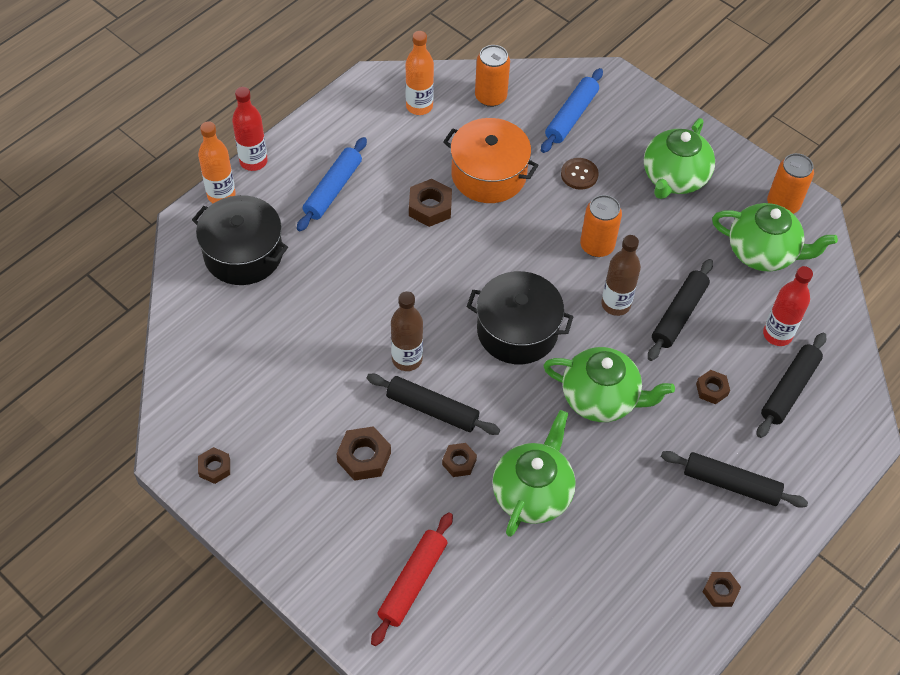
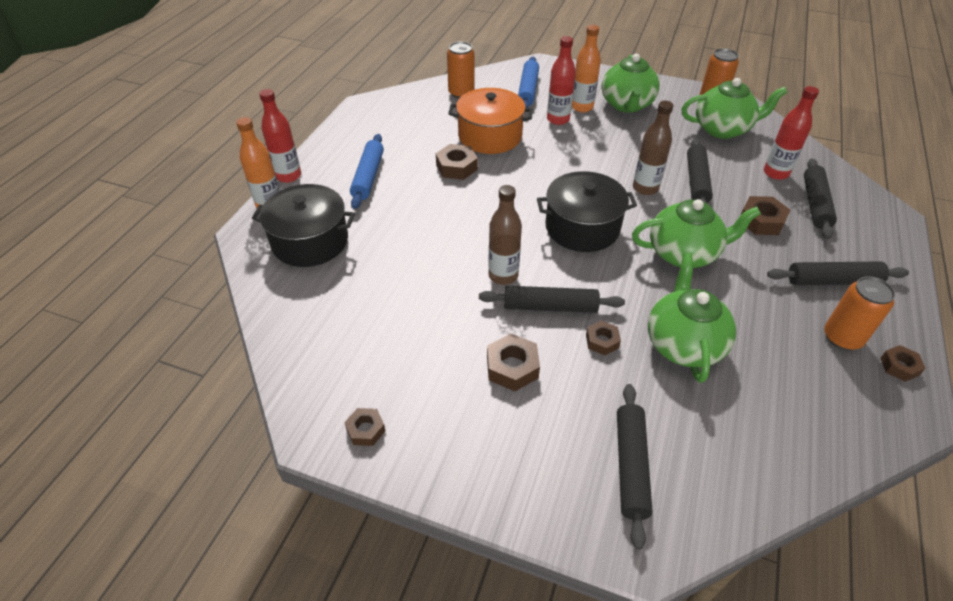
camera: 20 degrees left, 10 degrees down
(412, 582) = (630, 466): red rolling pin -> black rolling pin
(419, 106) = (410, 110): orange bottle -> orange bottle (582, 107)
(579, 174) = (558, 119): brown button -> red bottle
(597, 246) = (603, 156): orange can -> orange can (842, 337)
(712, 389) = (761, 221): brown nut -> brown nut, size x1.56

